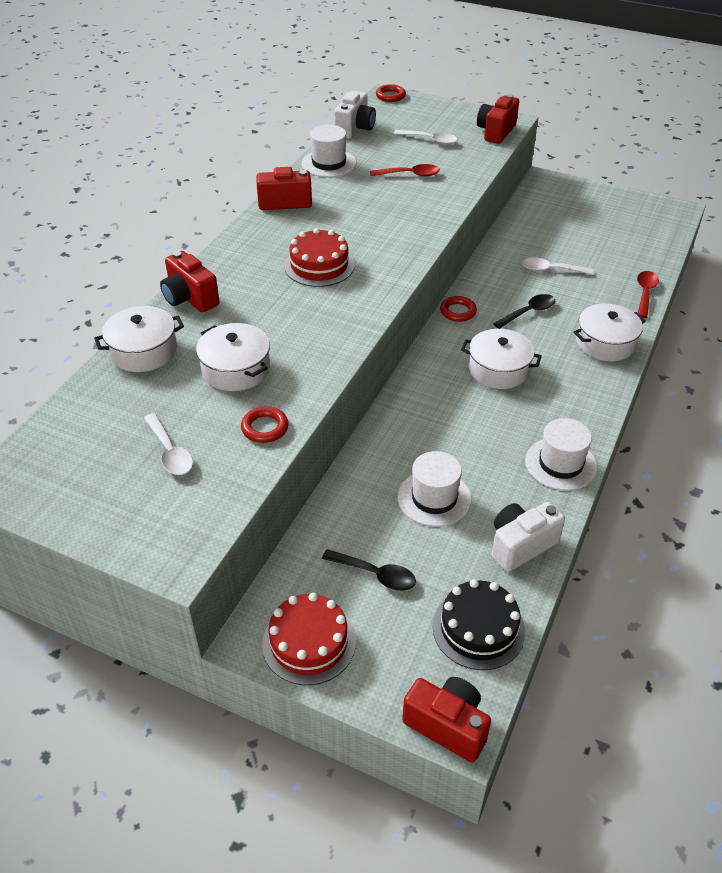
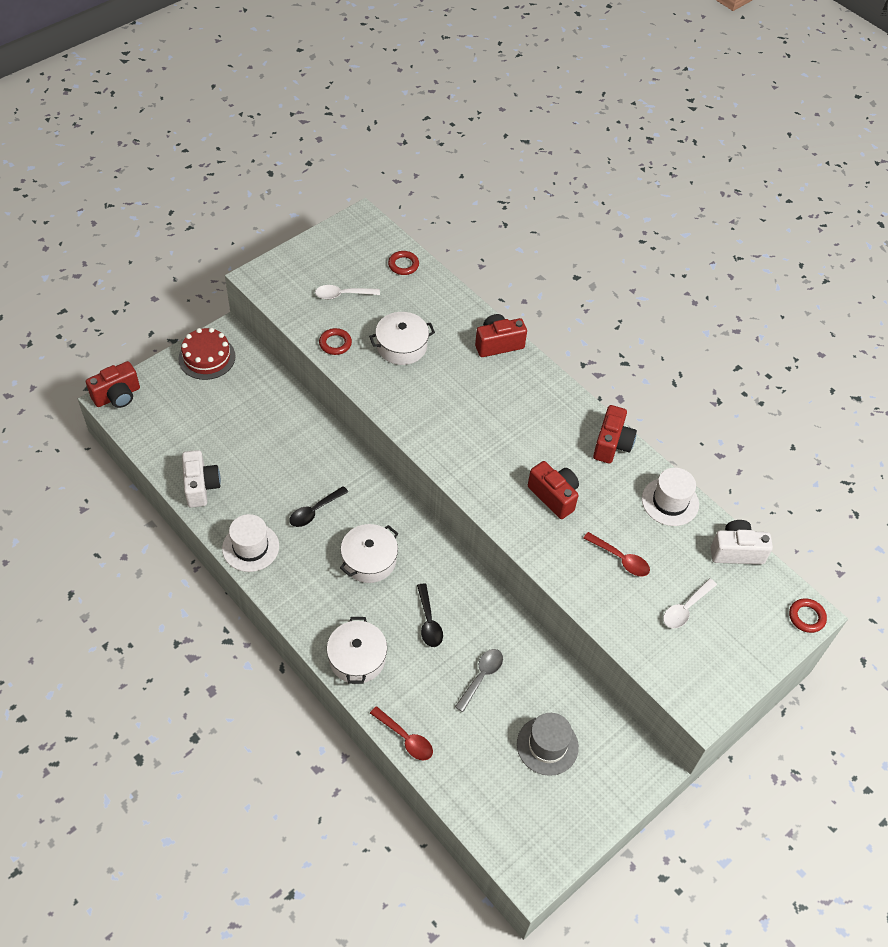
camera: 110 degrees right, 10 degrees up
(143, 351) = (449, 305): white pot -> none
(319, 265) = (501, 434): red cake -> none
(355, 129) = (736, 551): white camera -> white camera turned 135 degrees clockwise
(375, 574) = (230, 404): black spoon -> black spoon (314, 511)
(410, 175) = (620, 559): red spoon -> red spoon turned 75 degrees counterclockwise
(434, 498) = (268, 458): white hat -> none
(458, 311) = (457, 567): red ring -> red ring (403, 265)
(478, 629) = (161, 436): black cake -> none
(496, 132) = (681, 682): red camera -> red camera (554, 496)
(551, 270) = (481, 677): white spoon -> grey spoon
(575, 225) = (547, 745): none -> grey hat

